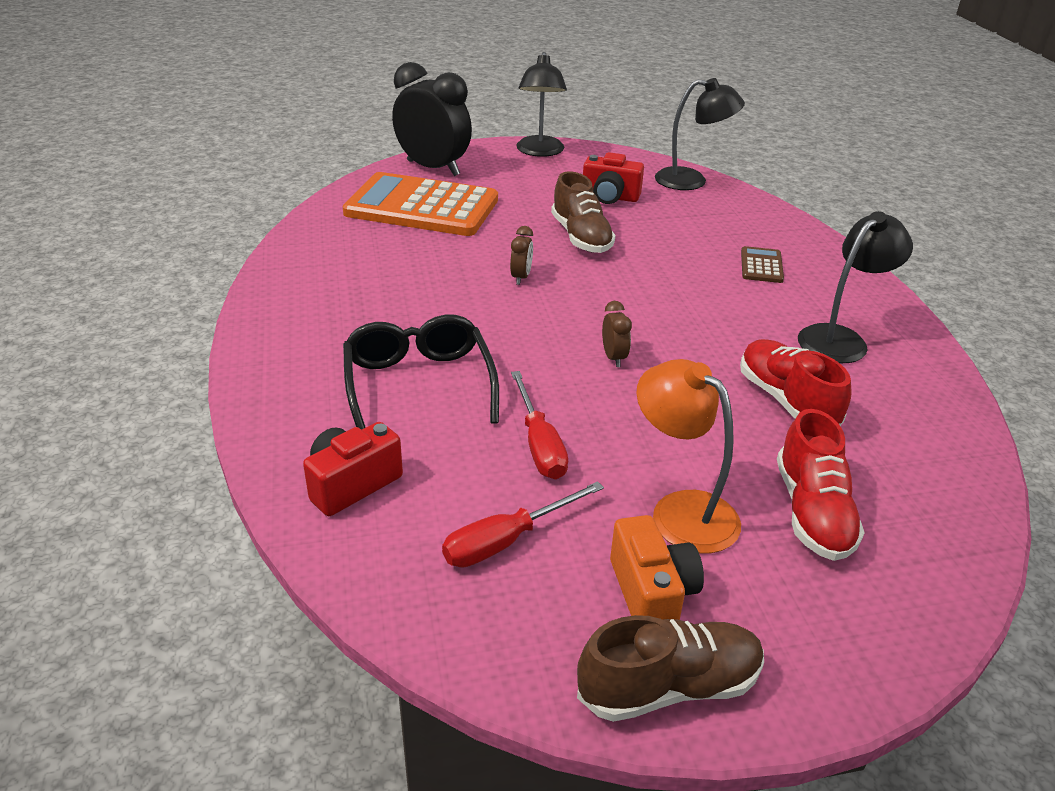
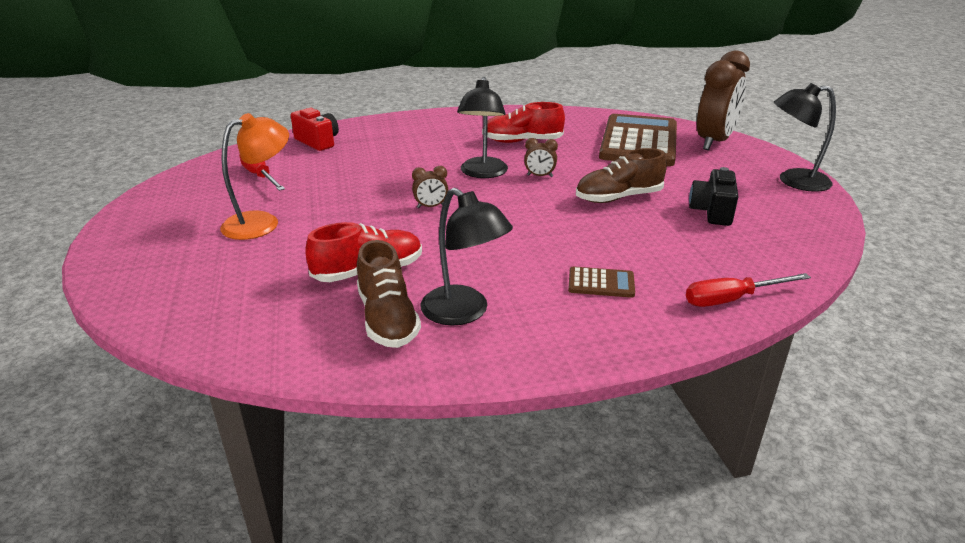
camera: 90 degrees right, 5 degrees down
(418, 385) = (402, 151): black glasses -> none
(422, 207) = (639, 142): orange calculator -> brown calculator
(433, 168) = (714, 142): black clock -> brown clock
(539, 444) = (337, 183): red screwdriver -> red screwdriver (732, 299)
(610, 197) = (712, 212): red camera -> black camera
(651, 593) = (201, 211): orange camera -> none
(669, 687) = (139, 212): brown shoe -> brown shoe (387, 319)
(691, 181) = (793, 258): black lamp -> black lamp (482, 173)
(812, 512) = (239, 267): red shoe -> red shoe (522, 141)

